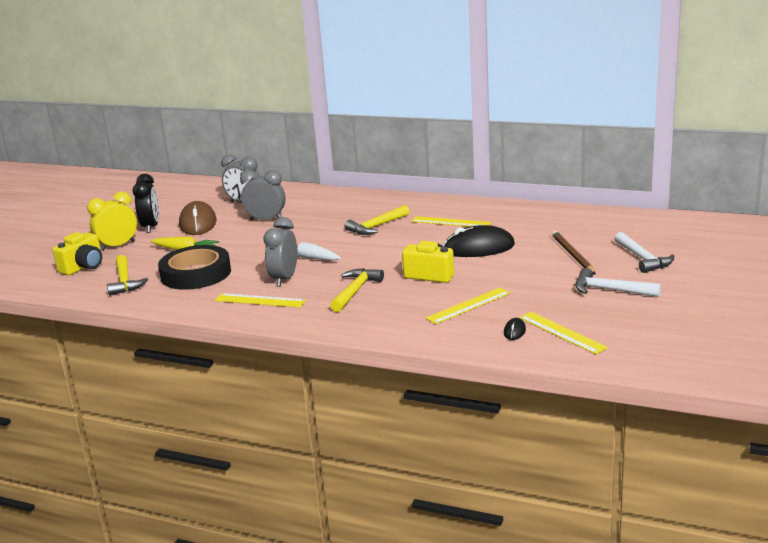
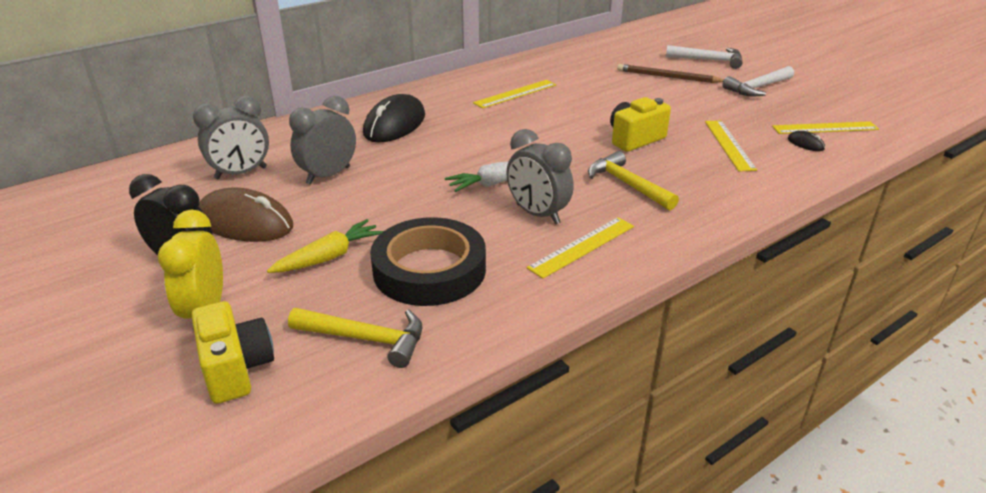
camera: 60 degrees left, 10 degrees up
(376, 226) = (466, 126): yellow hammer -> none
(478, 248) = (599, 102): black mouse -> black mouse (395, 124)

